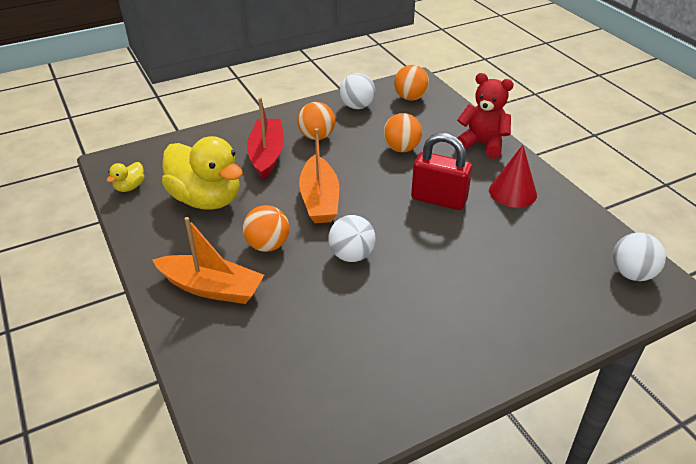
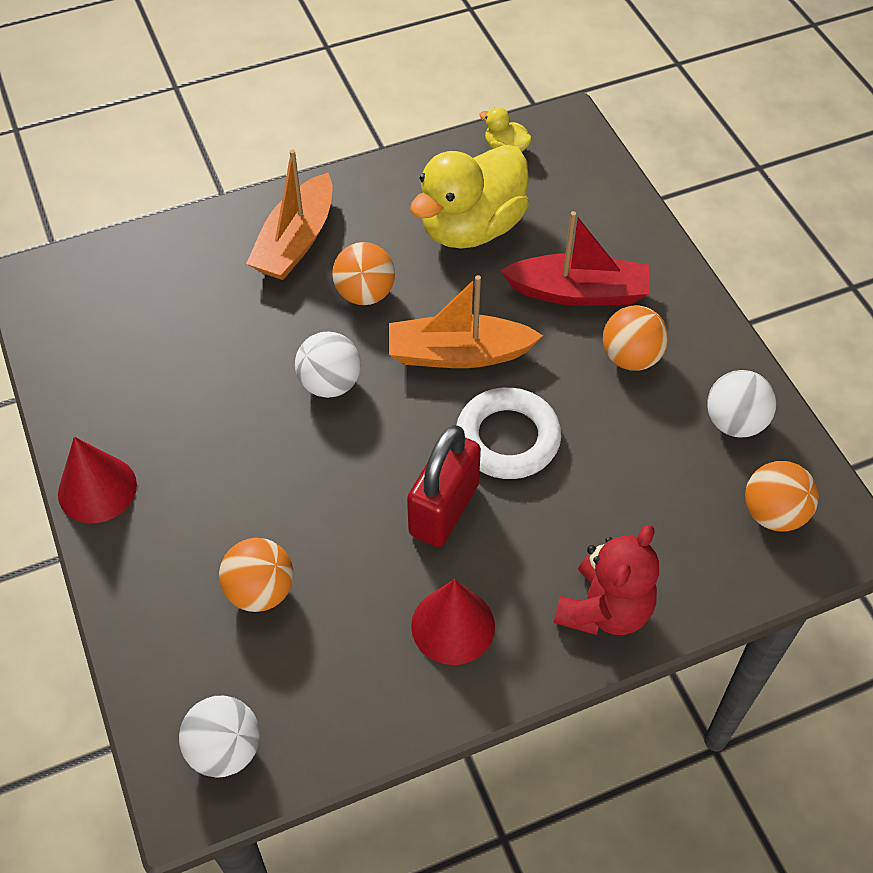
camera: 95 degrees right, 15 degrees up
(382, 178) = (507, 438): none -> white ring
(401, 149) = (592, 476): orange ball -> orange ball (260, 591)
(473, 374) = (97, 489): none -> red cone

